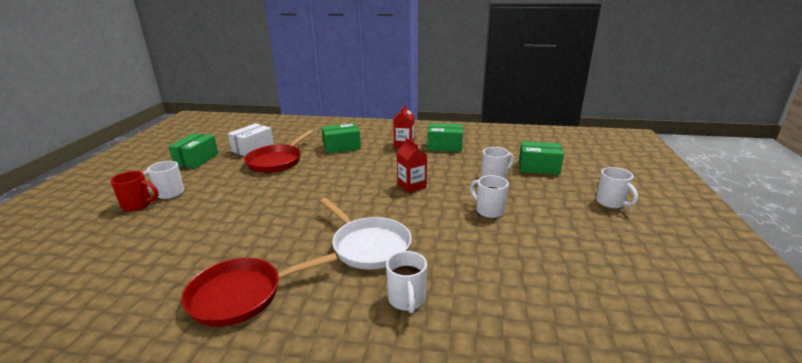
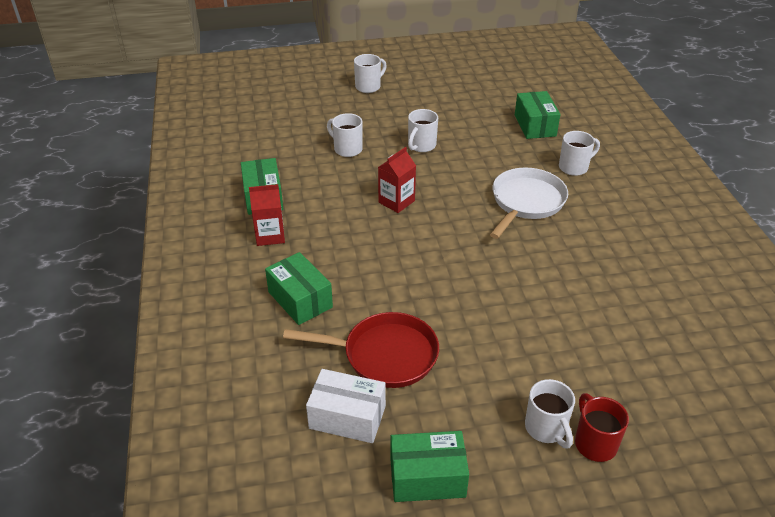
camera: 110 degrees left, 15 degrees up
(242, 295) = (641, 250): red pan -> none
(538, 167) = (306, 124): green box -> green box (535, 125)

